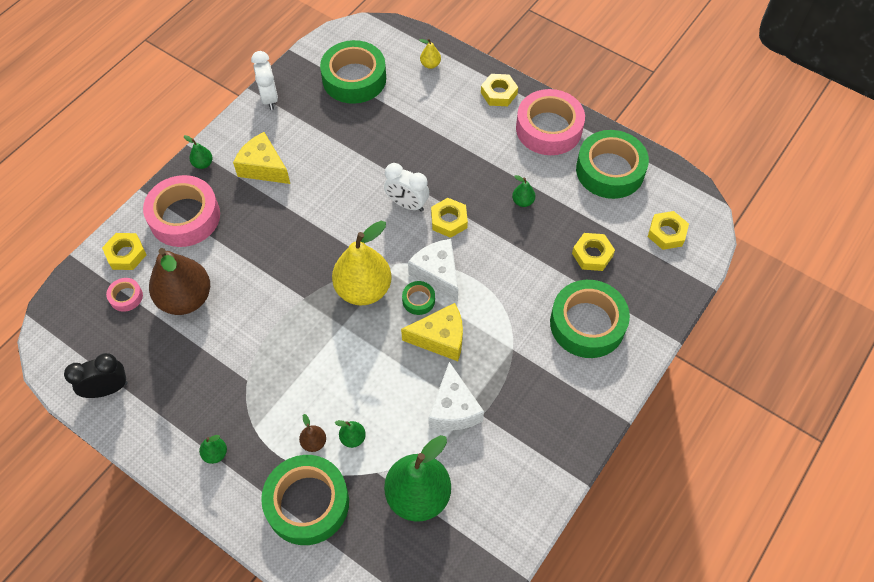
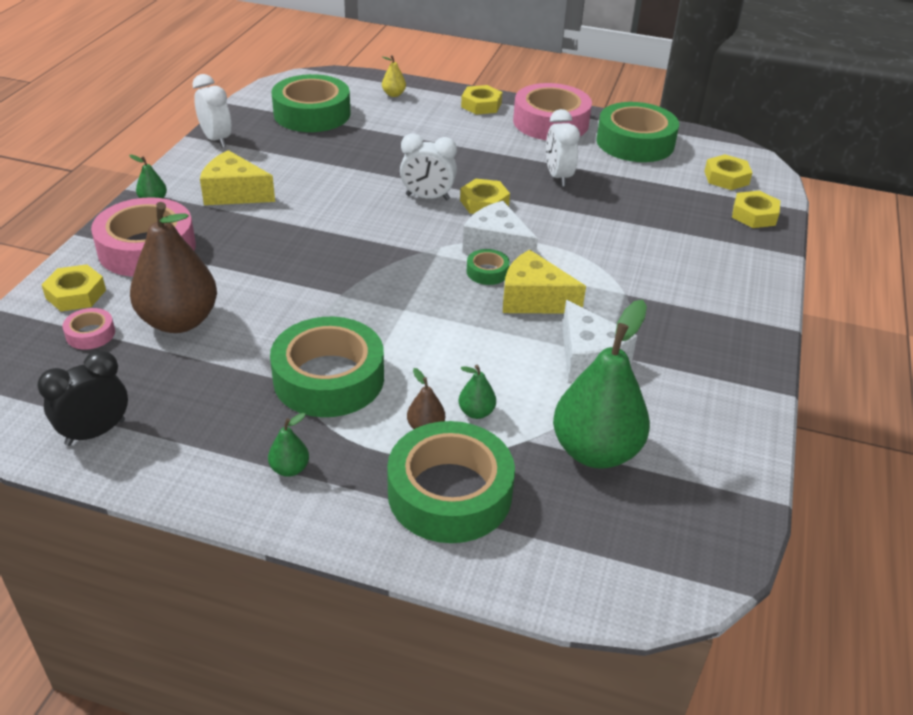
camera: 20 degrees left, 20 degrees down
(363, 289) = (414, 274): yellow pear -> none
(440, 338) = (533, 299): yellow cheese -> yellow cheese turned 135 degrees counterclockwise
(523, 201) = (558, 177): green pear -> white clock
(587, 324) = (694, 258): green tape -> green tape (329, 378)
(592, 254) = (661, 205): yellow nut -> yellow nut (754, 215)

